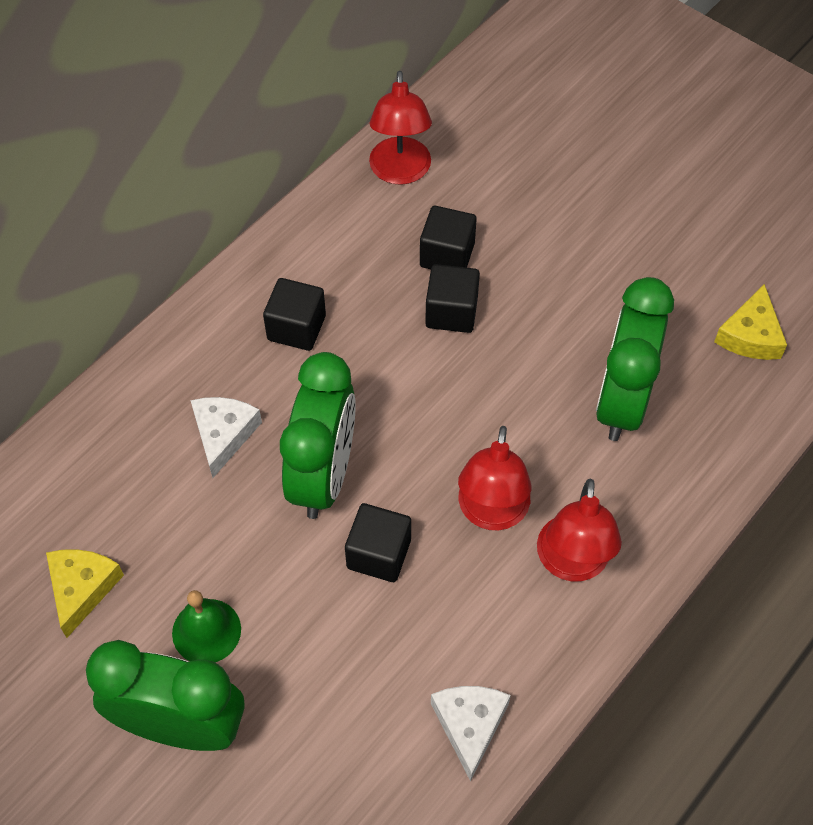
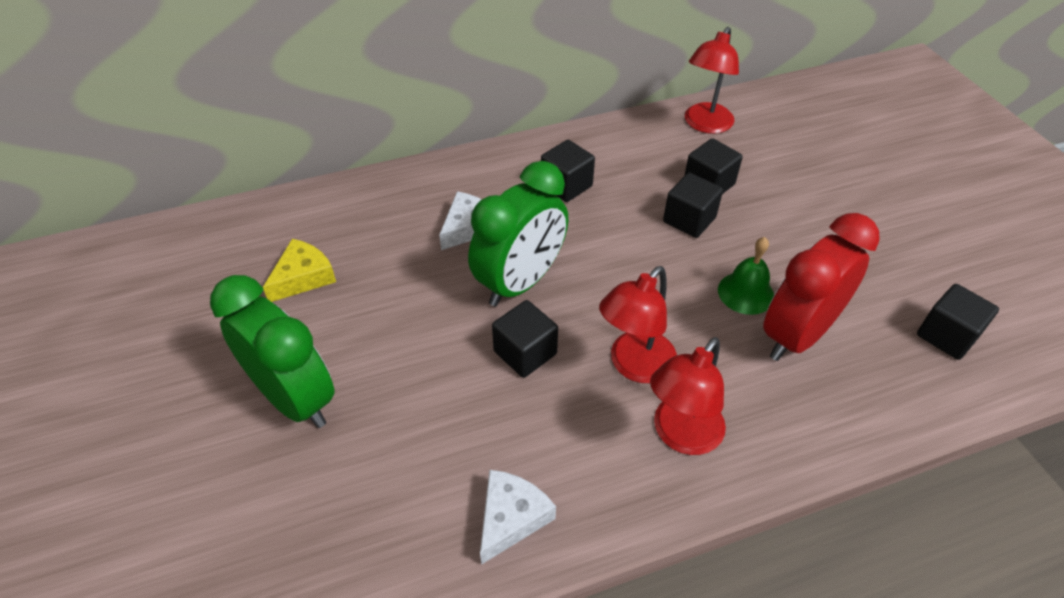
camera: 30 degrees right, 10 degrees down
(206, 631) = (362, 344): green bell -> green bell (745, 293)
(621, 401) = (797, 335): green clock -> red clock
(750, 335) = (947, 336): yellow cheese -> black cube

